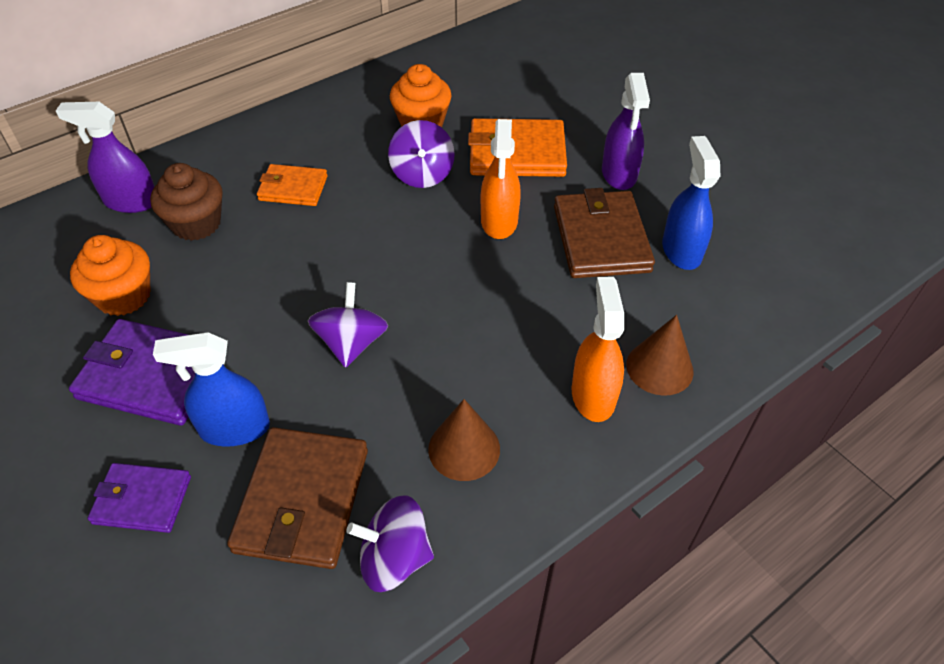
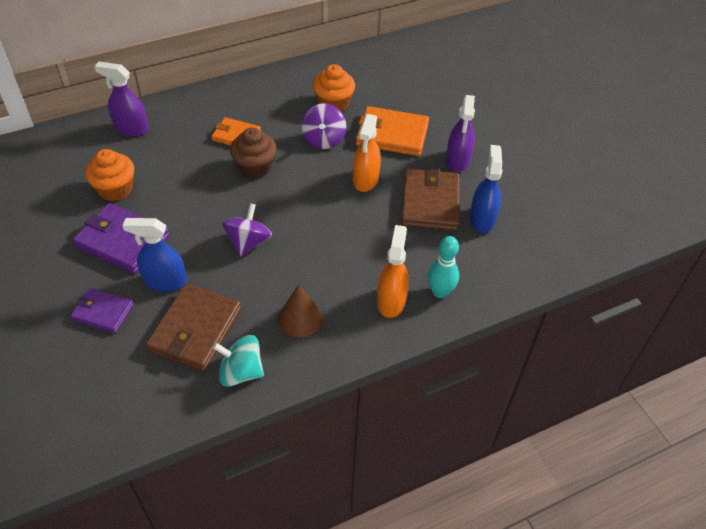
camera: 10 degrees right, 0 degrees up
(196, 224) = (169, 149): brown cupcake -> brown cupcake (255, 167)
(394, 558) = (241, 372): purple spinning top -> turquoise spinning top
(659, 367) = (440, 292): brown cone -> turquoise bowling pin

